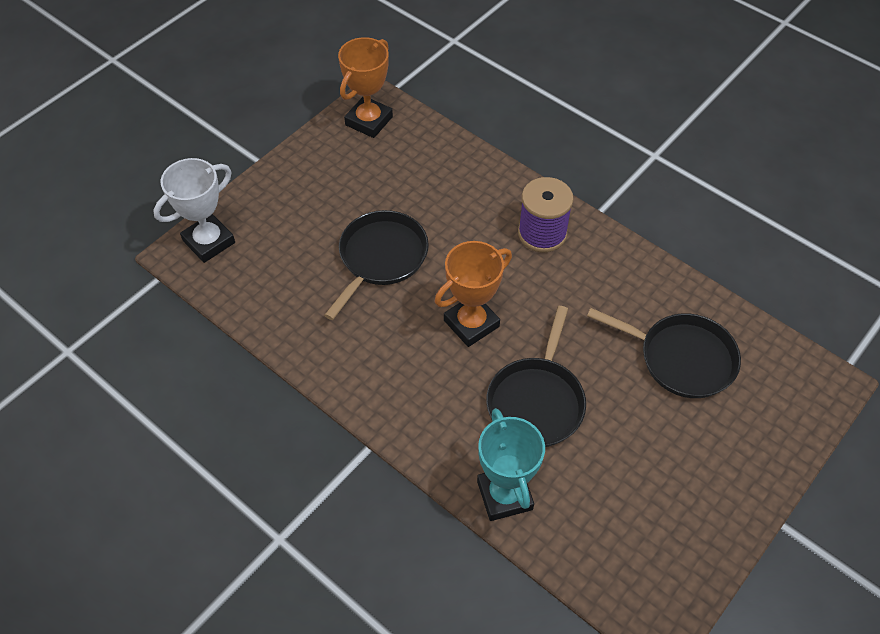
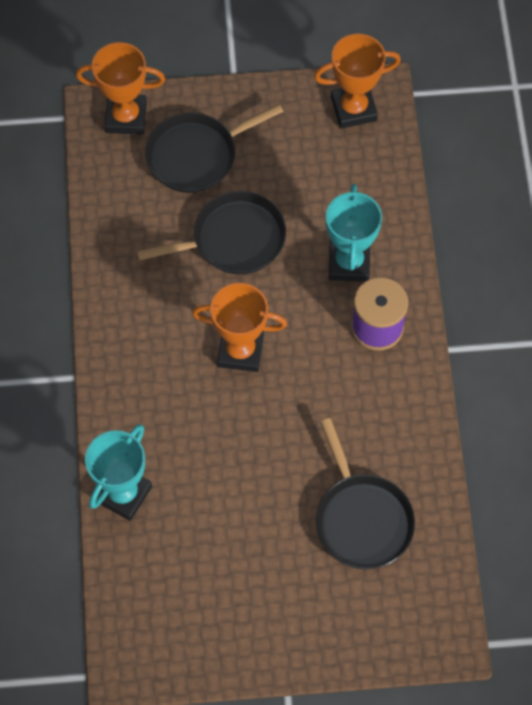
camera: 45 degrees right, 10 degrees up
(209, 241) = (126, 117): white trophy -> orange trophy
(476, 210) = (349, 263): none -> turquoise trophy
(536, 402) = (219, 451): black pan -> black pan (196, 155)

